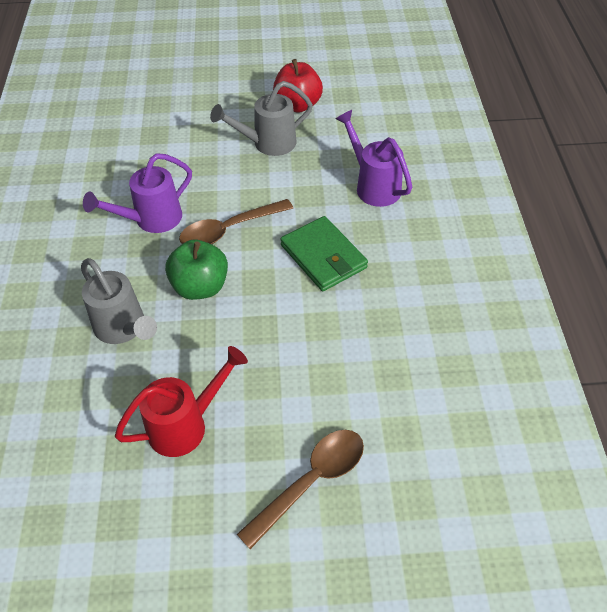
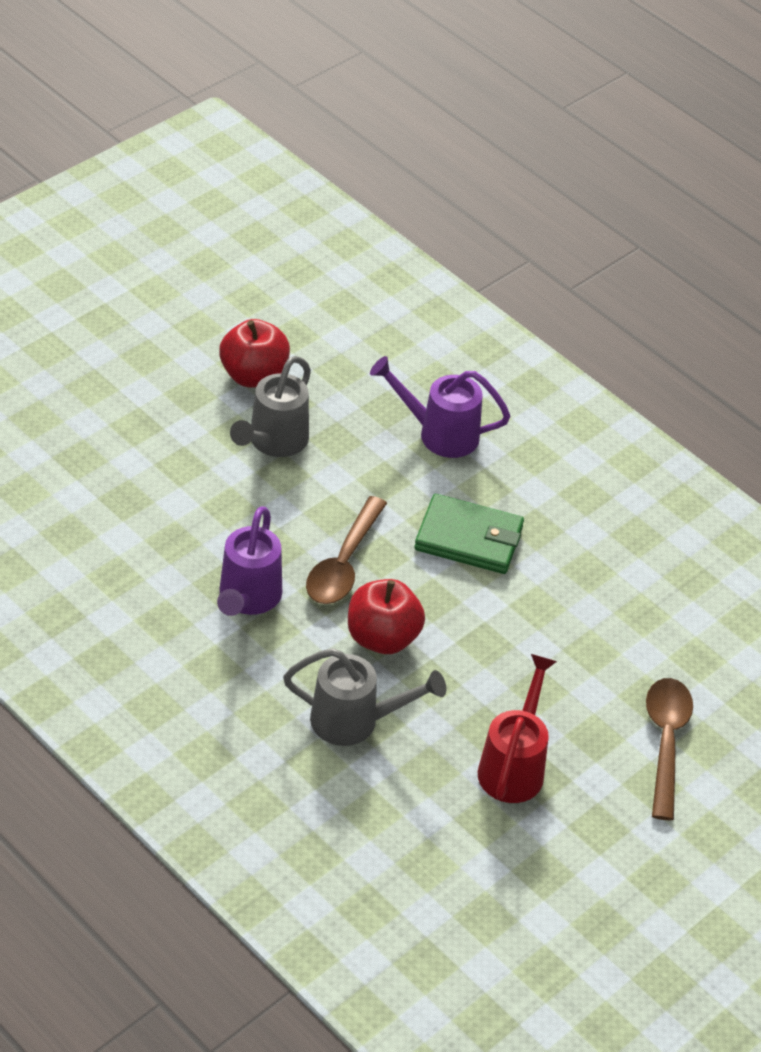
camera: 45 degrees left, 5 degrees down
(200, 287) = (382, 638): green apple -> red apple

